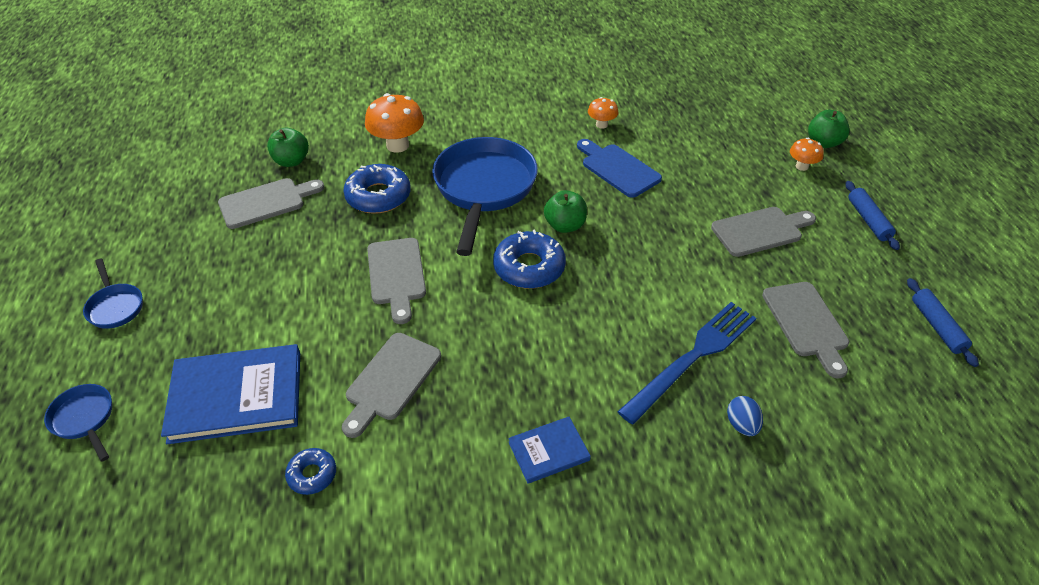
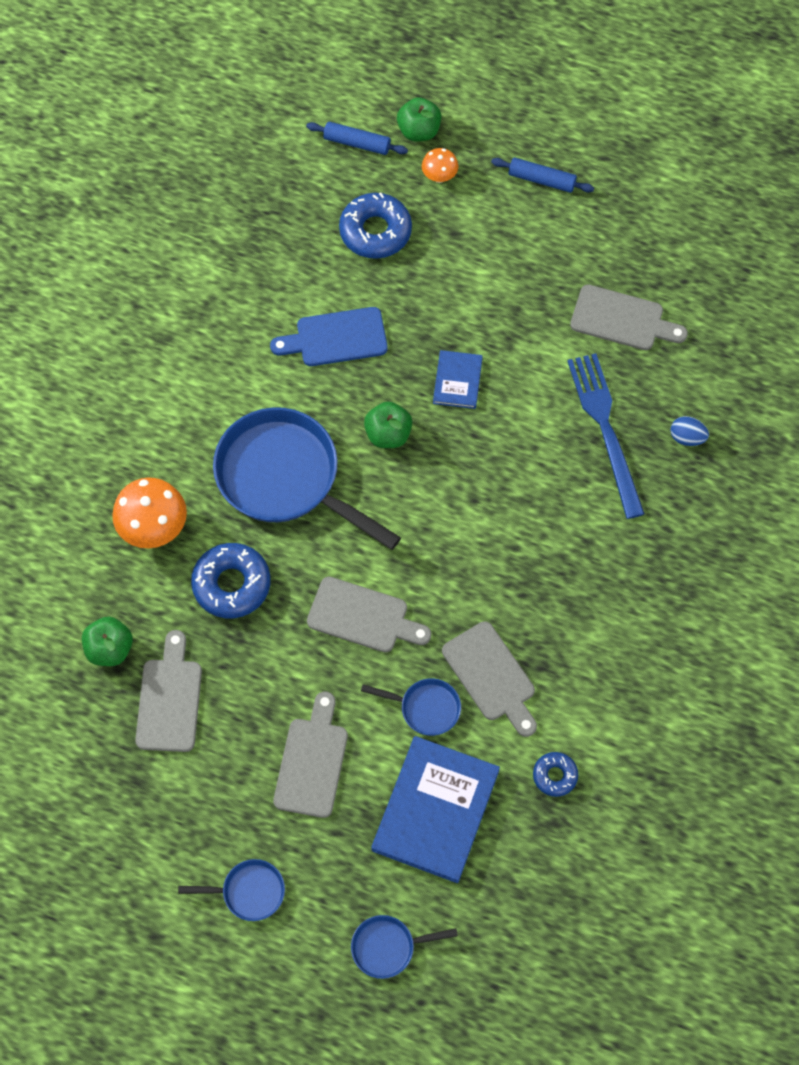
camera: 60 degrees left, 20 degrees up
(334, 348) = (426, 708): none -> blue pan
(529, 267) = (424, 496): blue donut -> blue donut (375, 231)
(549, 451) = (632, 589): blue book -> blue book (457, 381)
(601, 125) = (254, 309): orange mushroom -> none
(760, 231) = (500, 275): grey cutting board -> grey cutting board (312, 762)
(936, 326) = (681, 229): blue rolling pin -> blue rolling pin (357, 143)

